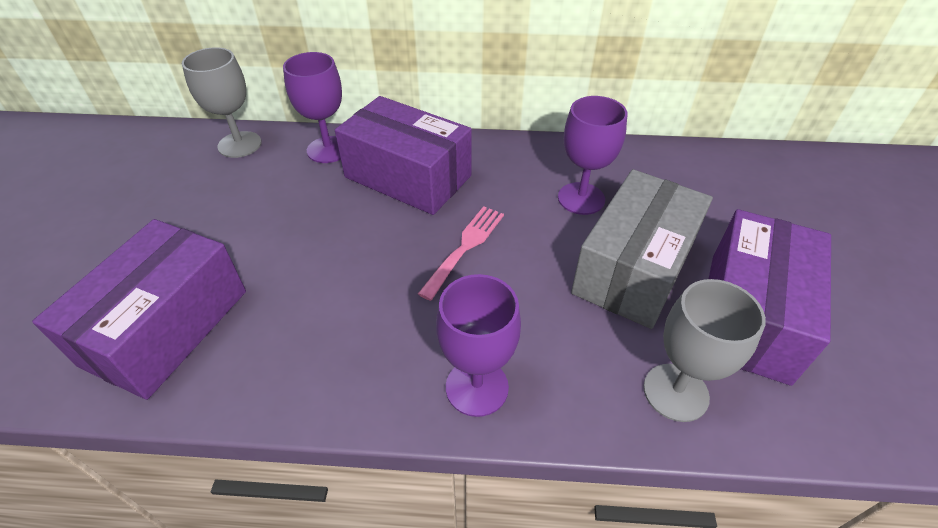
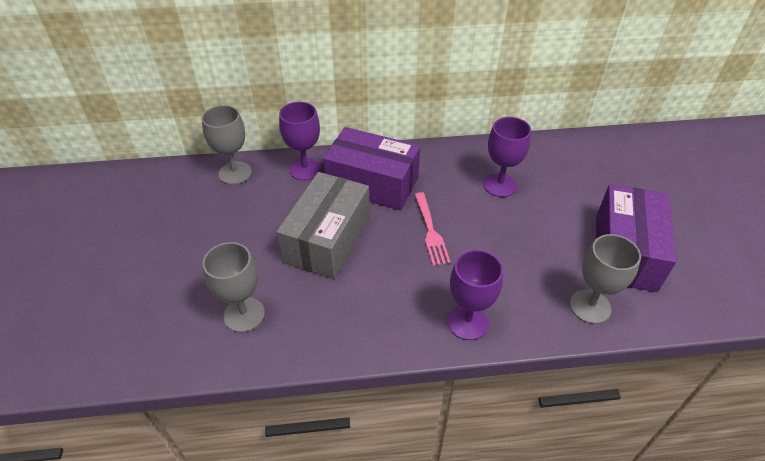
camera: 10 degrees left, 0 degrees up
(166, 327) = (244, 315): purple box -> grey goblet
(465, 247) = (430, 231): pink fork -> pink fork turned 150 degrees clockwise
(633, 268) = (546, 231): grey box -> grey box (327, 239)

